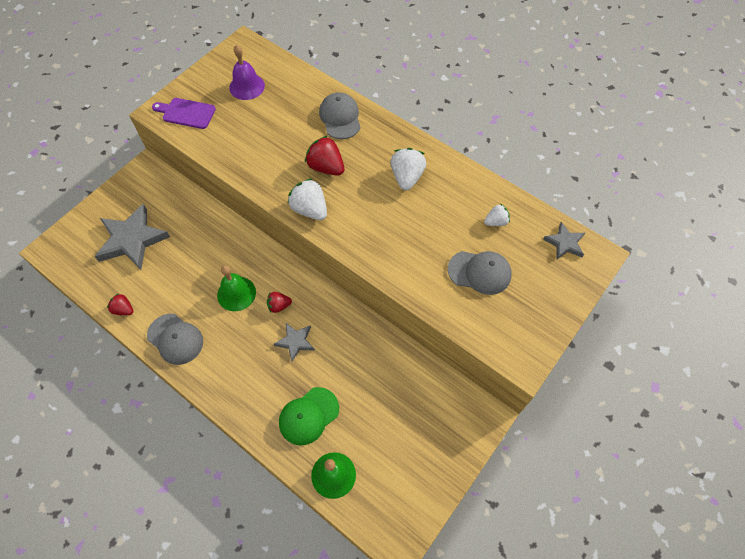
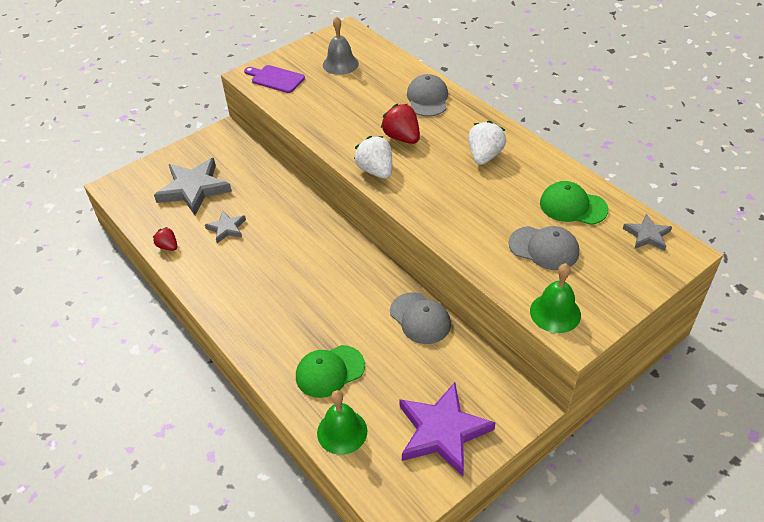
camera: 15 degrees right, 15 degrees down
(175, 339) = (211, 279): grey cap -> grey cap (420, 318)
(236, 293) = (284, 249): green bell -> green bell (555, 313)
(247, 86) = (340, 64): purple bell -> grey bell
(279, 306) = (325, 266): red strawberry -> none
(295, 342) = (333, 301): grey star -> grey star (227, 228)
(419, 456) = (442, 431): none -> purple star
(496, 222) = (573, 206): white strawberry -> green cap

